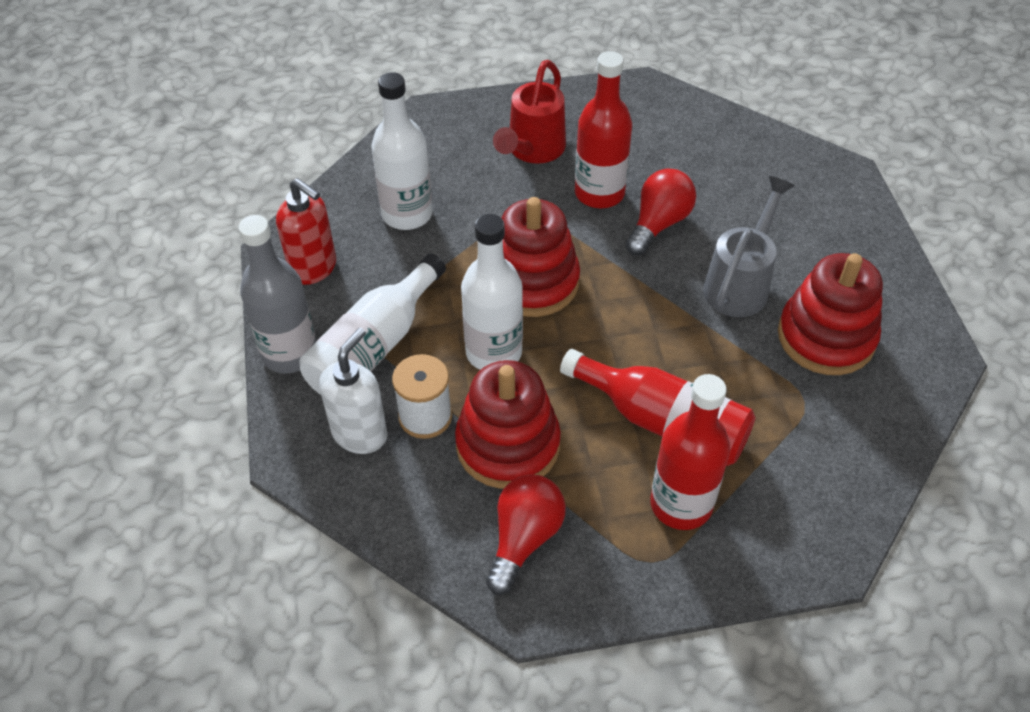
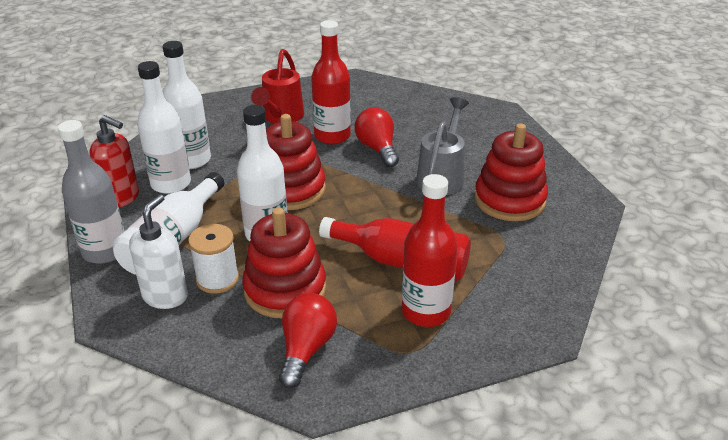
camera: 10 degrees left, 15 degrees down
(377, 252) = (171, 184): none -> white bottle
(658, 223) = (377, 149): red light bulb -> red light bulb turned 45 degrees counterclockwise

